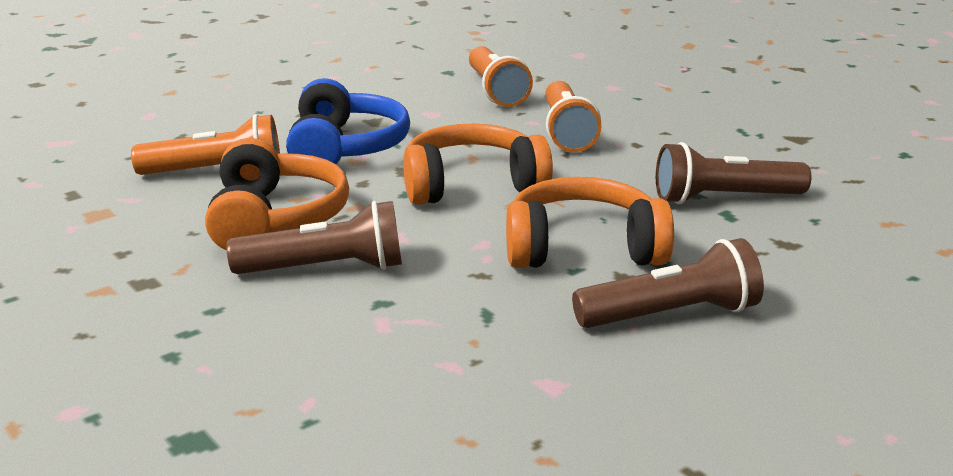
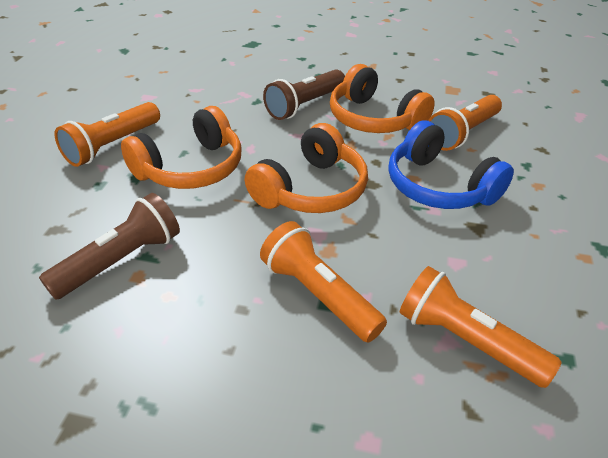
camera: 140 degrees right, 15 degrees up
(670, 315) = (112, 145): brown flashlight -> orange flashlight

